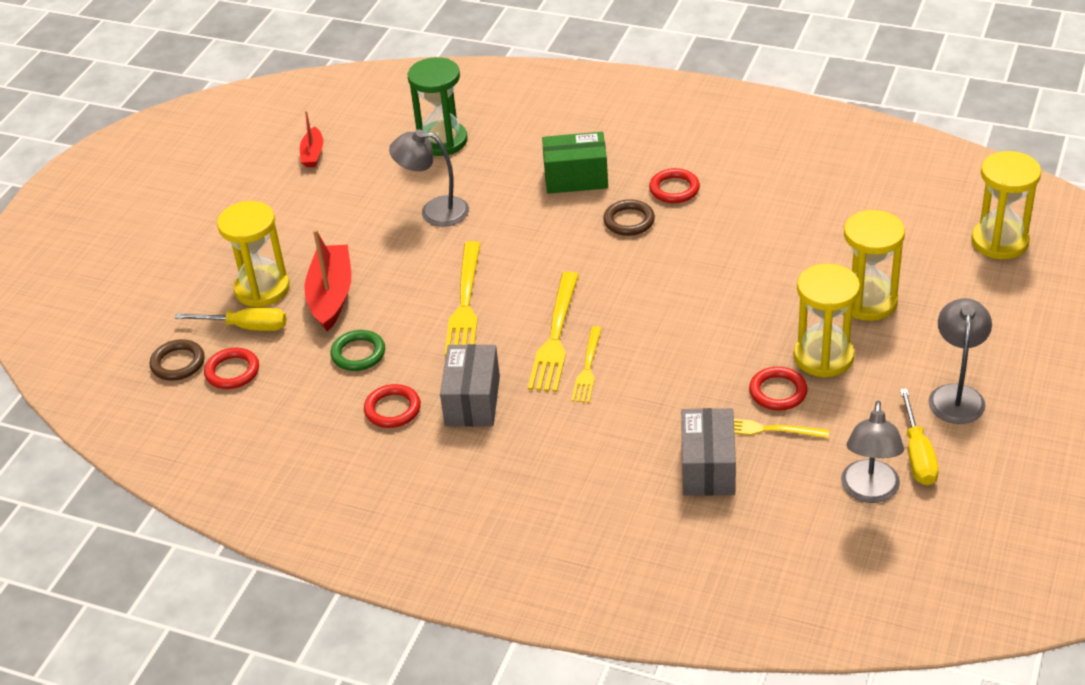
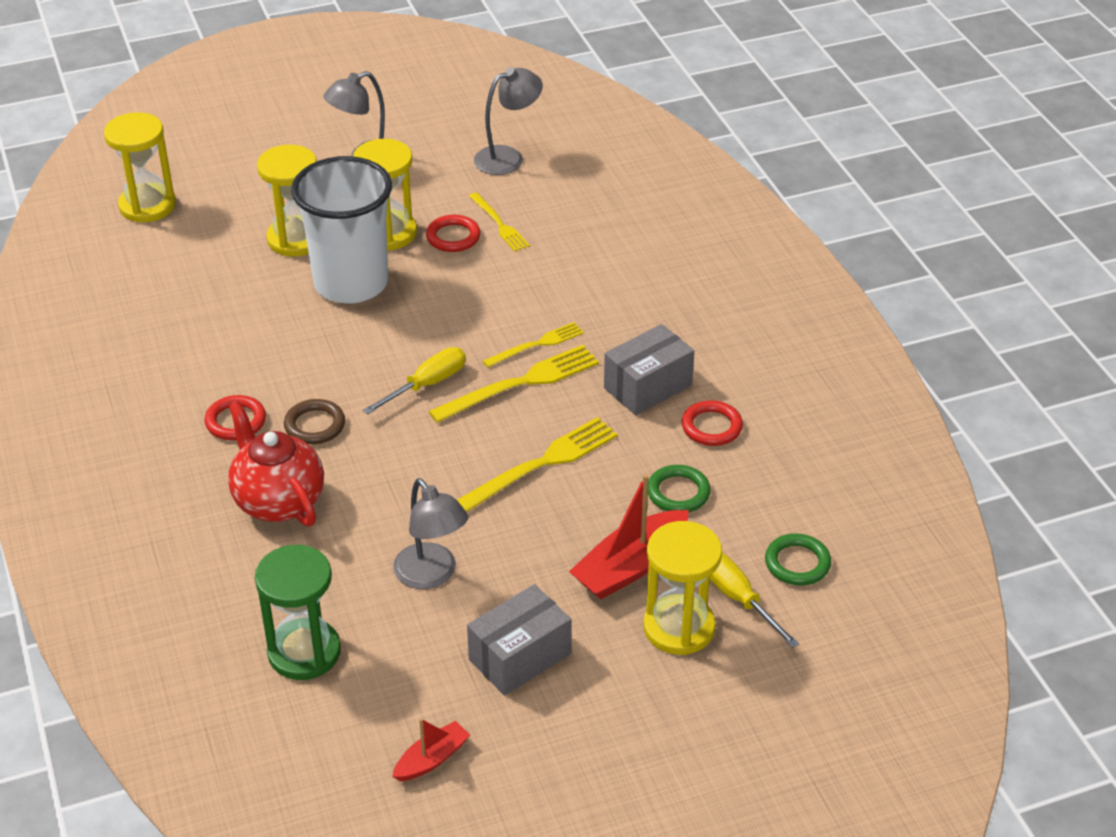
camera: 135 degrees left, 0 degrees up
(178, 363) = (835, 612): brown ring -> none
(232, 372) = (797, 563): red ring -> green ring
(576, 178) = (278, 501): green box -> red teapot
(707, 468) = (570, 233): grey box -> grey box (520, 657)
(774, 306) = (351, 283): none -> white cup
(917, 454) = (448, 152): yellow screwdriver -> yellow screwdriver (427, 384)

